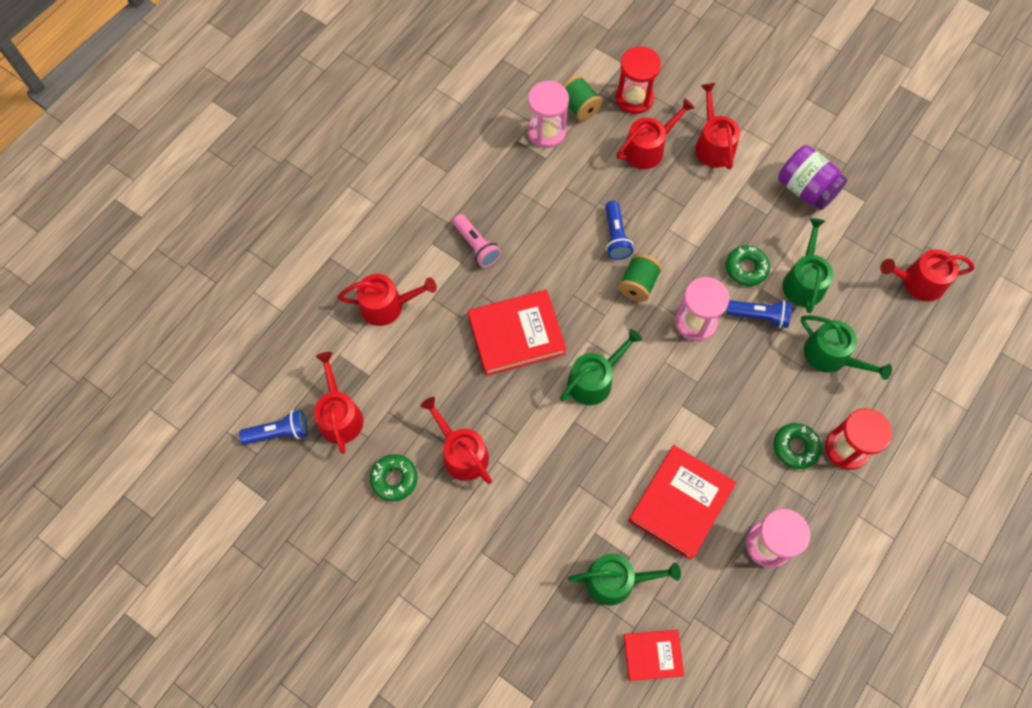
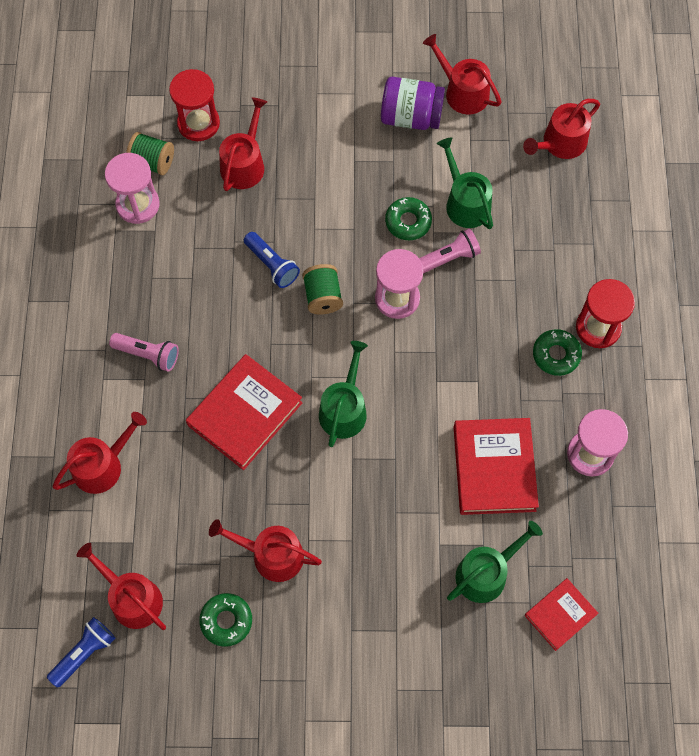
camera: 35 degrees left, 0 degrees up
(713, 145) = (301, 125): red watering can -> red watering can (462, 92)
(759, 316) = (448, 258): blue flashlight -> pink flashlight
(831, 356) = (532, 255): green watering can -> none

